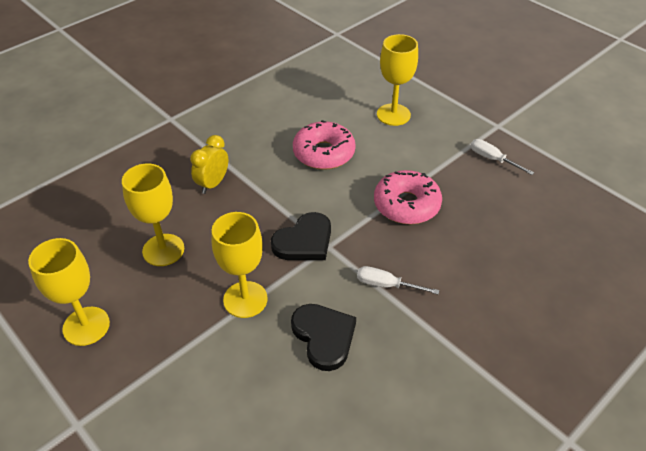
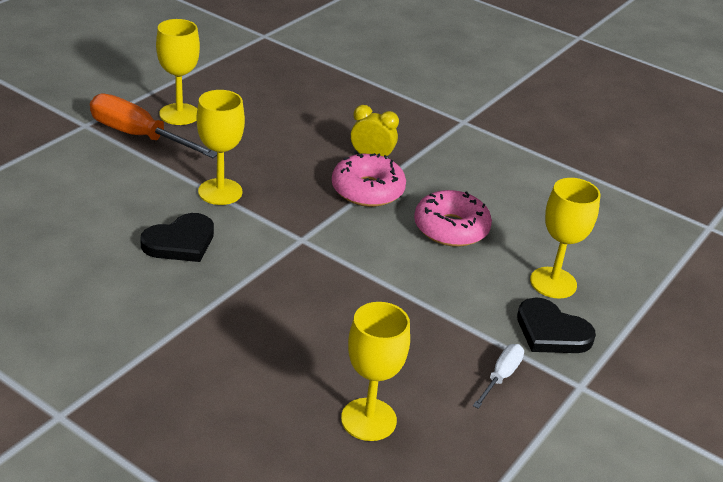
camera: 75 degrees right, 10 degrees down
(120, 367) = (139, 136): none -> orange screwdriver
(163, 250) = (272, 140): yellow goblet -> yellow goblet (368, 419)
(304, 241) = (305, 222): black heart -> black heart (551, 332)
(386, 285) = (254, 282): white screwdriver -> none
(406, 205) = (383, 296): pink donut -> pink donut (367, 190)

